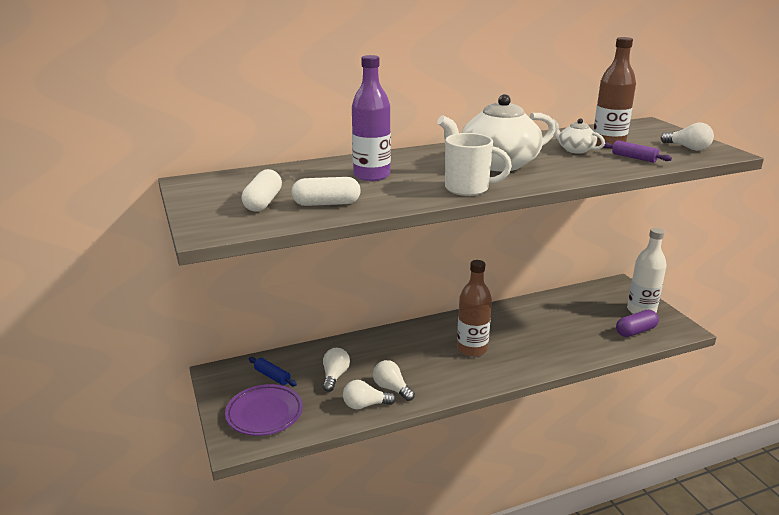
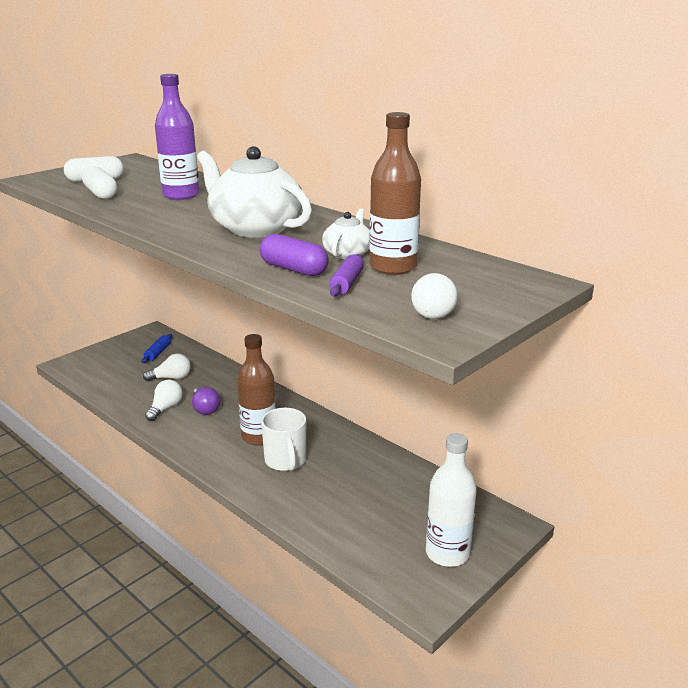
camera: 65 degrees right, 0 degrees up
(264, 413) = (107, 364): purple plate -> none
(365, 405) = (135, 402): white light bulb -> none
(408, 367) = (205, 409): none -> purple light bulb
(468, 188) = (167, 227): white mug -> white mug (285, 461)
(635, 331) = (383, 553): purple capsule -> purple capsule (294, 269)

